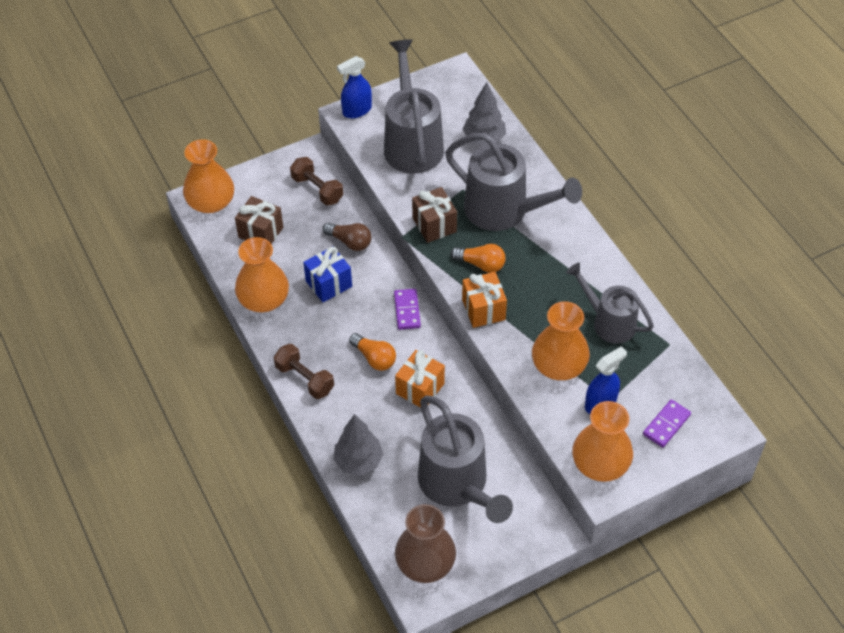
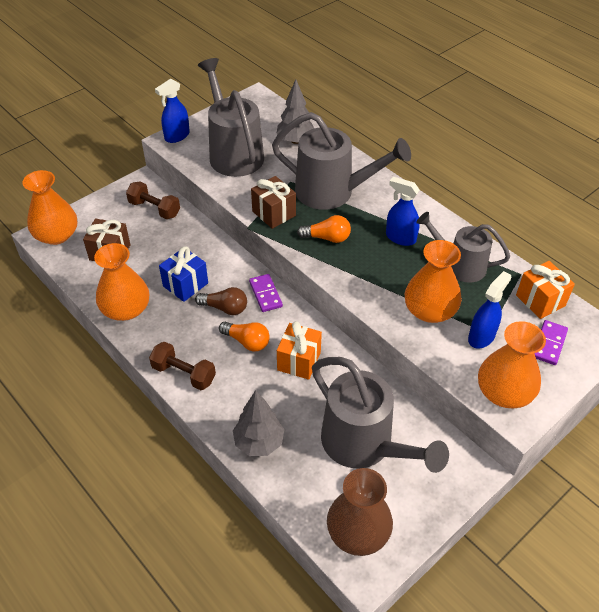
camera: 15 degrees left, 5 degrees down
(350, 242) = (196, 246): brown light bulb -> brown light bulb (225, 308)
(483, 309) = (342, 275): orange gift -> orange gift (540, 300)
(558, 278) = (400, 238): none -> blue spray bottle

